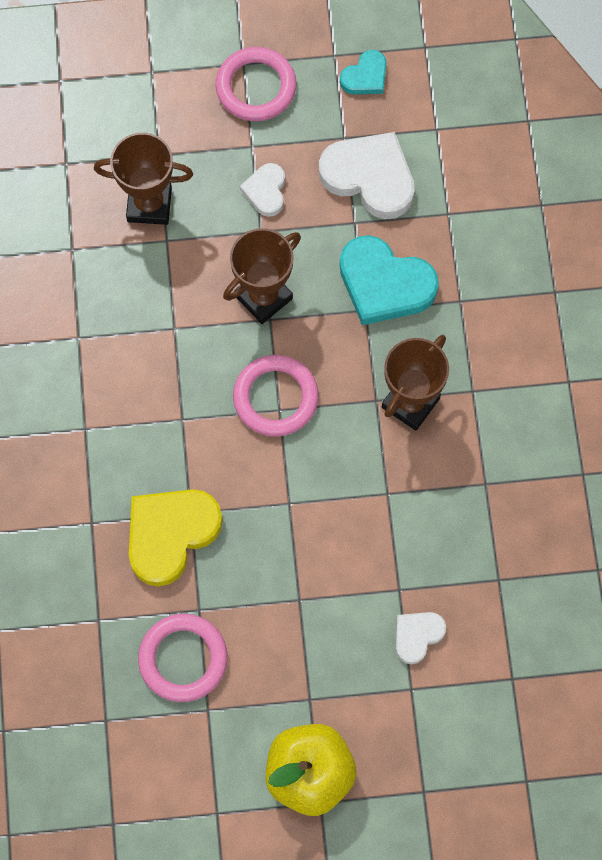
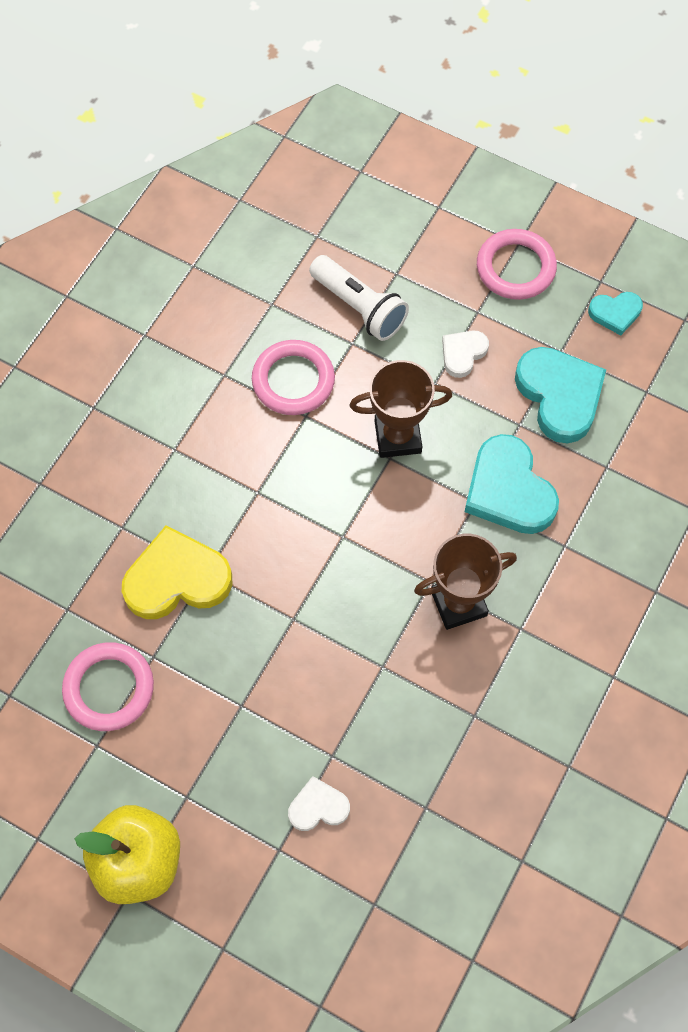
camera: 35 degrees right, 5 degrees down
(149, 205) = (359, 307): brown trophy -> white flashlight
(275, 398) = (347, 524): pink ring -> pink ring (293, 380)
(369, 177) = (559, 396): white heart -> turquoise heart

